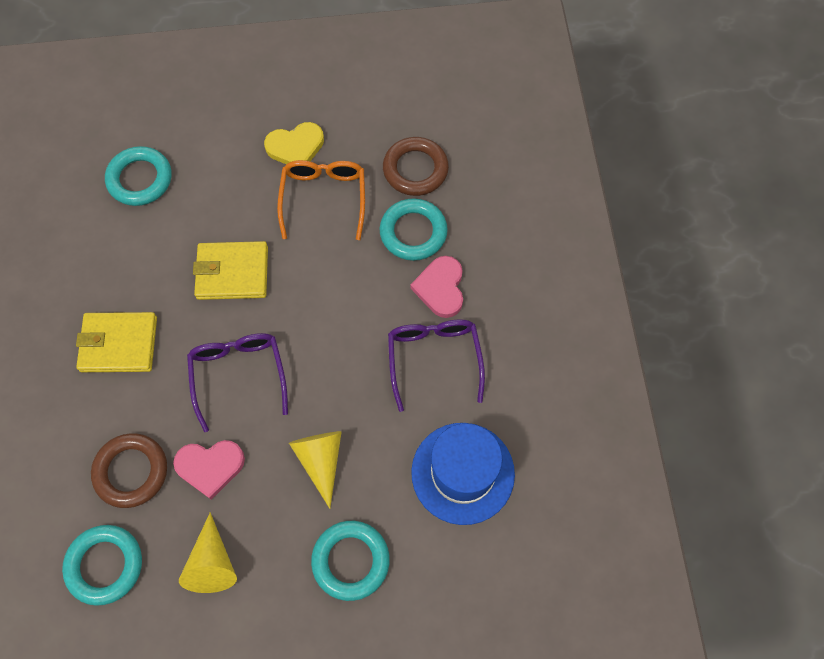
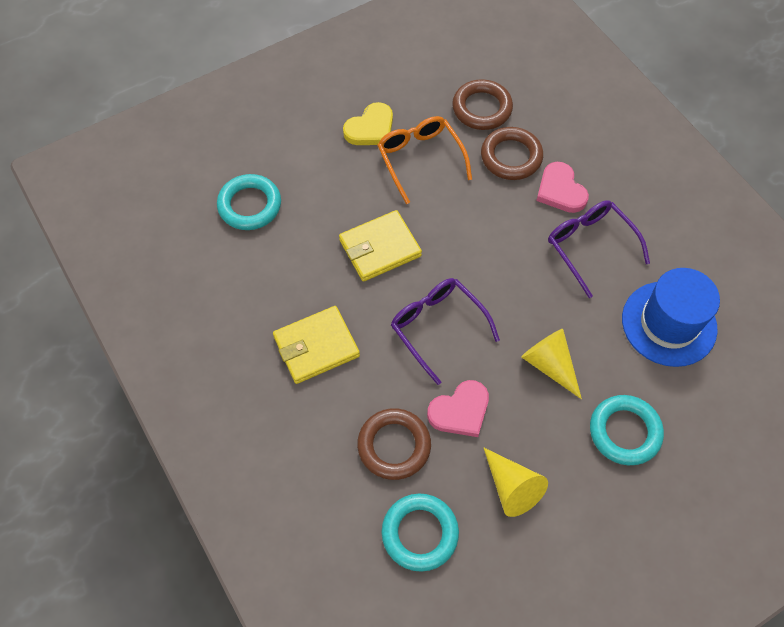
camera: 25 degrees left, 5 degrees down
(413, 232) = (511, 157): turquoise ring -> brown ring

